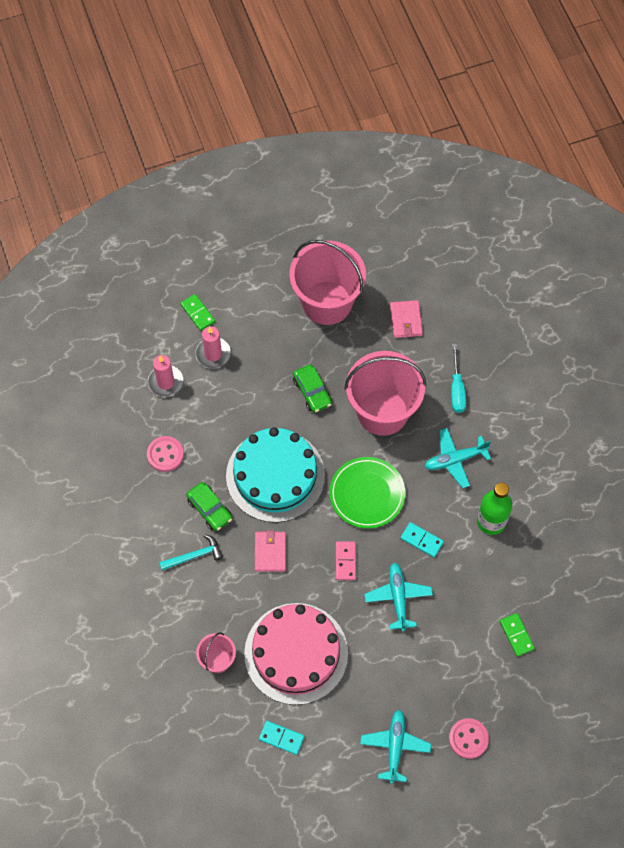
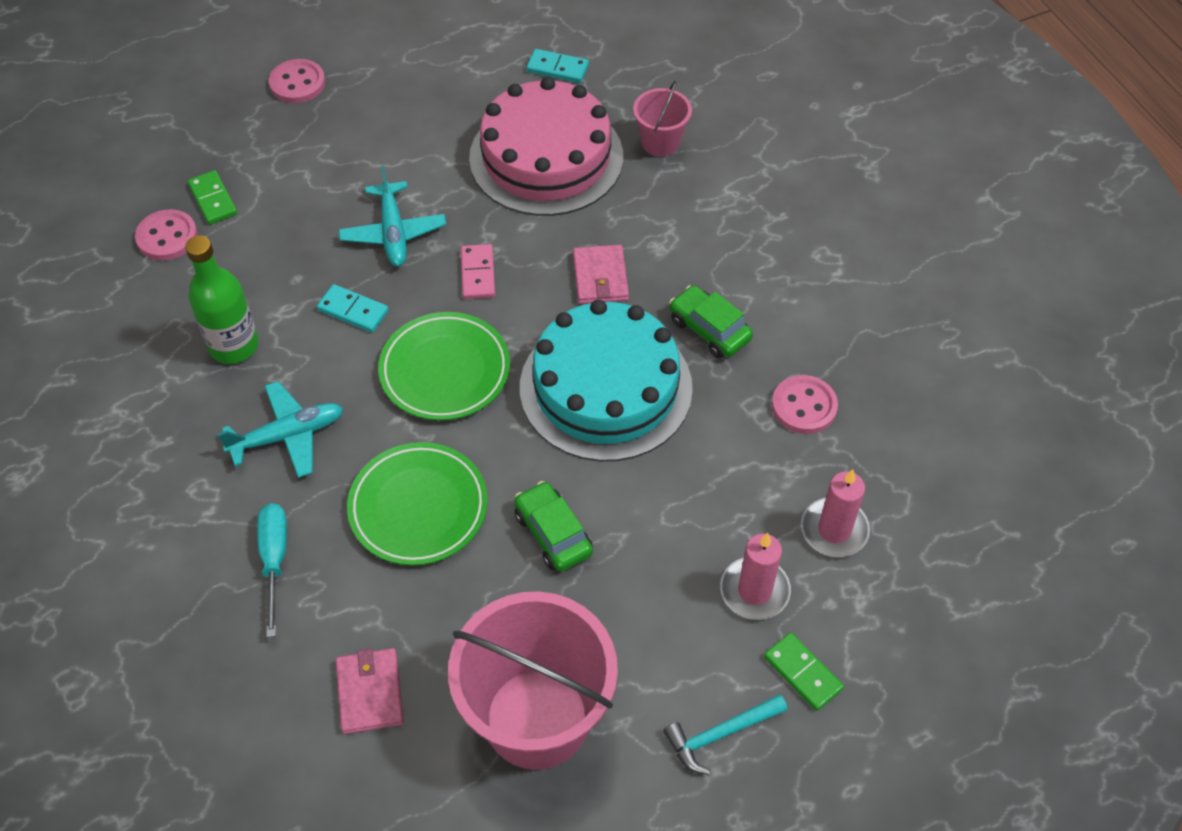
camera: 175 degrees right, 10 degrees down
(194, 555) = (721, 264): turquoise hammer -> turquoise hammer (720, 734)
(382, 412) = (418, 507): pink bucket -> green plate
(395, 746) = (400, 70): turquoise plane -> none
(542, 606) = (167, 237): none -> pink button

